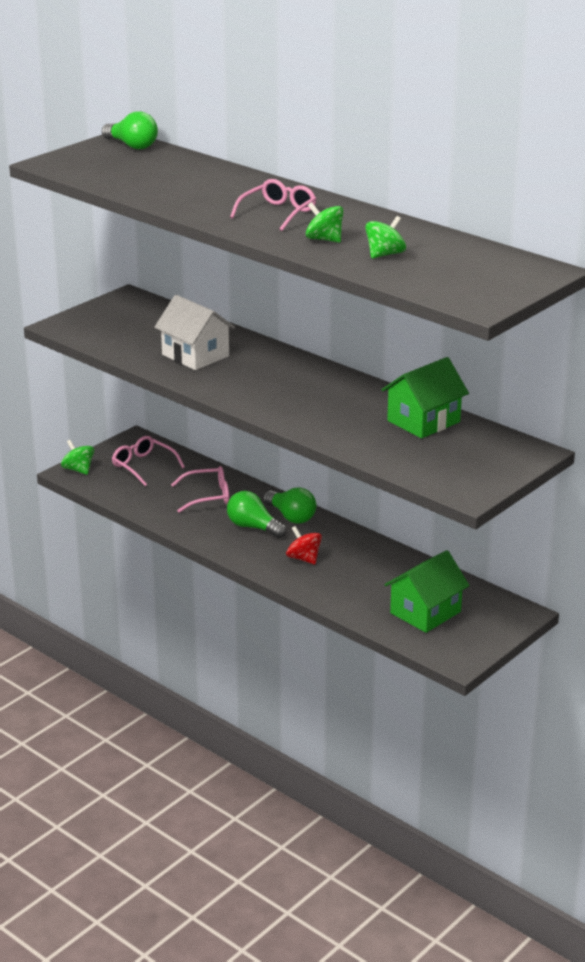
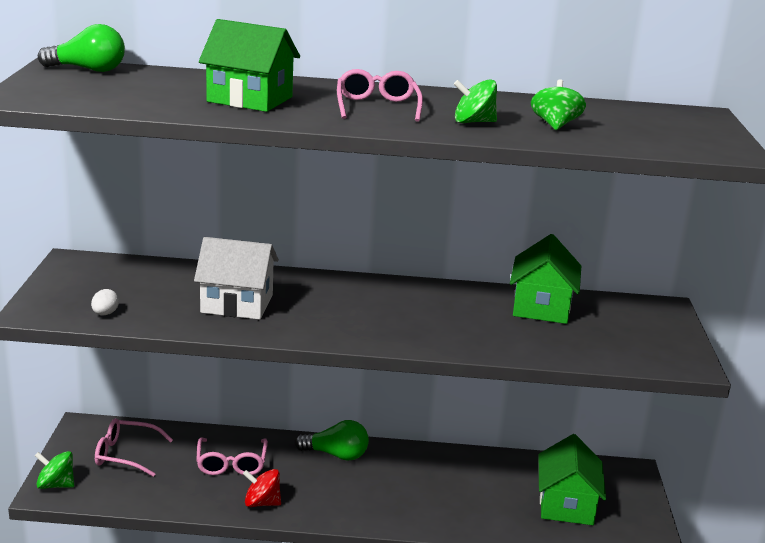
camera: 40 degrees left, 5 degrees down
(101, 338) = (105, 314): none -> white egg
(197, 190) = (250, 99): none -> green house
(207, 496) = (231, 463): pink glasses -> pink glasses turned 135 degrees clockwise
(253, 527) = (315, 480): green light bulb -> none
(303, 558) = (400, 494): red spinning top -> red spinning top (262, 503)

